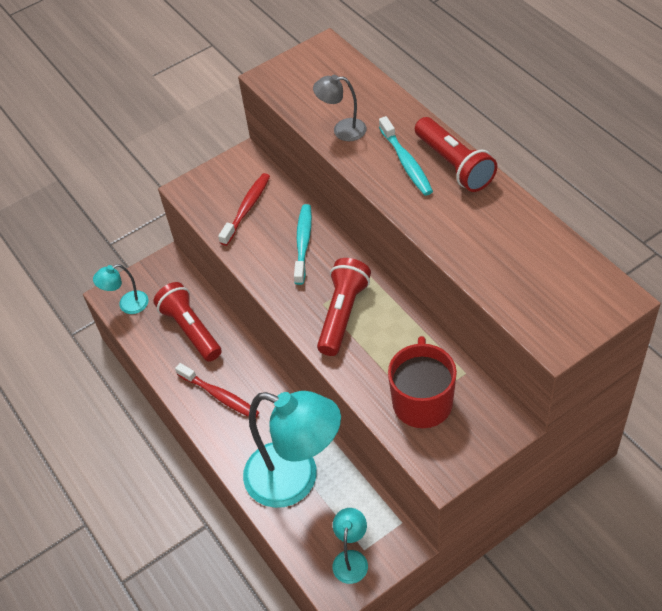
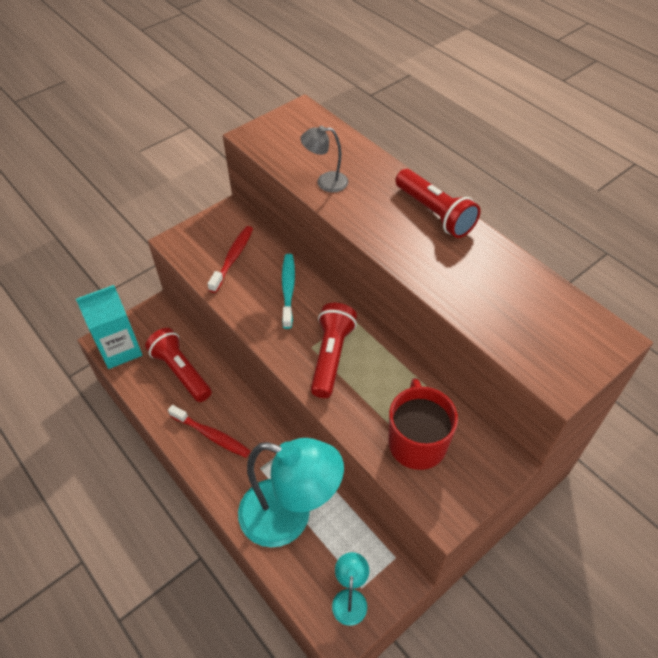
camera: 10 degrees left, 0 degrees up
(127, 305) = (120, 349): turquoise lamp -> turquoise carton
(406, 163) = (389, 211): turquoise toothbrush -> none

